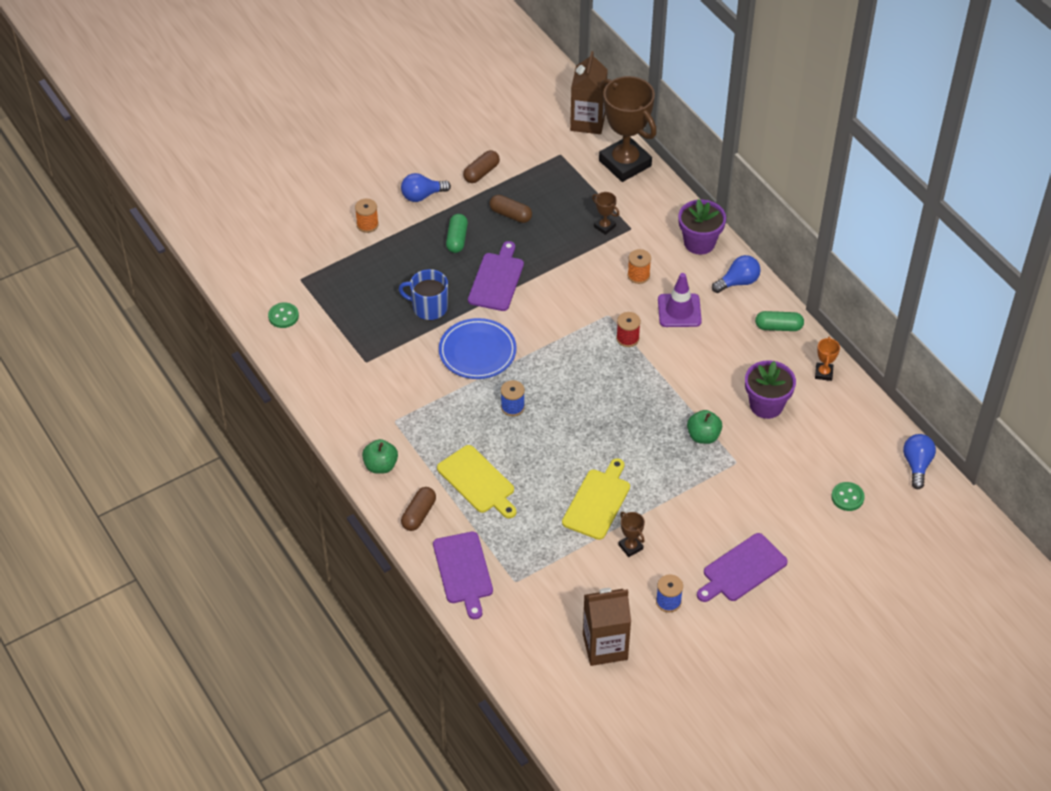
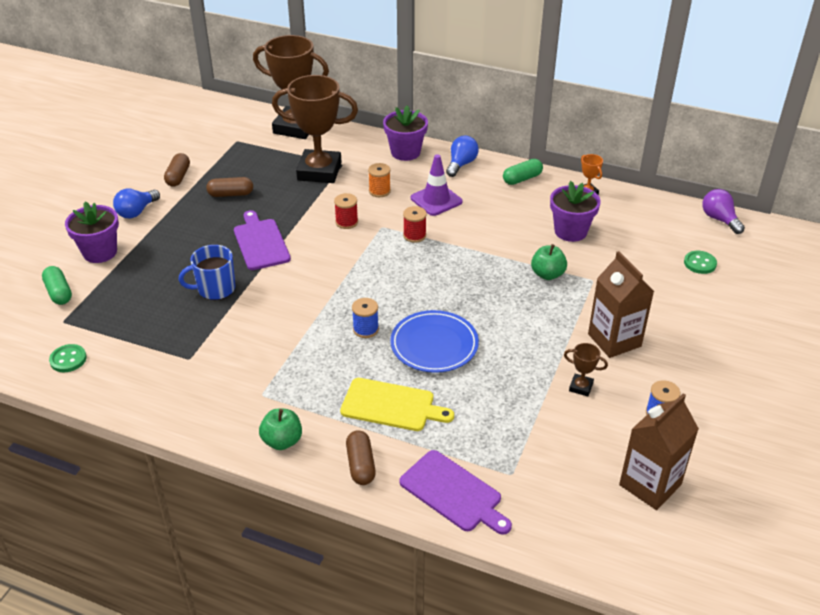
camera: 35 degrees left, 10 degrees down
(367, 224) = (100, 252): orange spool -> purple flower pot
(457, 239) = (197, 229): green capsule -> green capsule (59, 292)
(477, 352) = (292, 302): blue plate -> blue plate (434, 345)
(582, 295) = (346, 222): none -> red spool
(588, 122) = (240, 114): brown carton -> brown carton (614, 340)
(598, 502) = (515, 366): yellow cutting board -> none
(604, 226) = (319, 171): brown trophy -> brown trophy, size x2.46
(742, 569) = (686, 355): purple cutting board -> none
(917, 465) = (719, 219): blue light bulb -> purple light bulb

